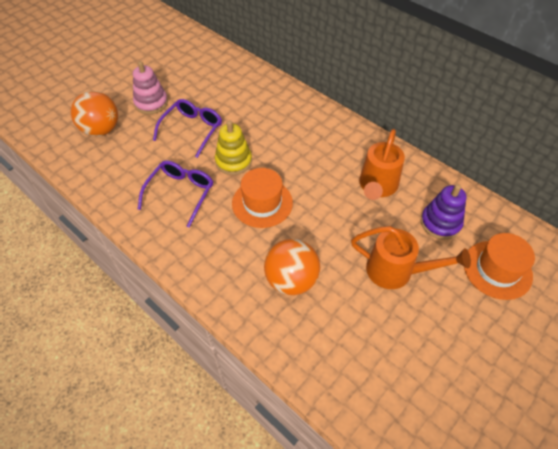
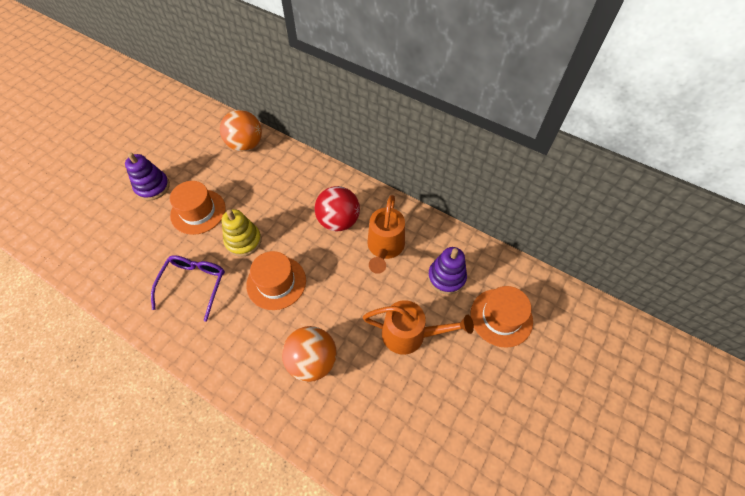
camera: 10 degrees left, 5 degrees up
(101, 130) = (104, 225): orange ball -> orange ball (246, 145)
(151, 103) = (152, 187): pink stacking toy -> purple stacking toy
(192, 130) = (198, 211): purple glasses -> orange hat
(331, 156) = (338, 221): none -> red ball

